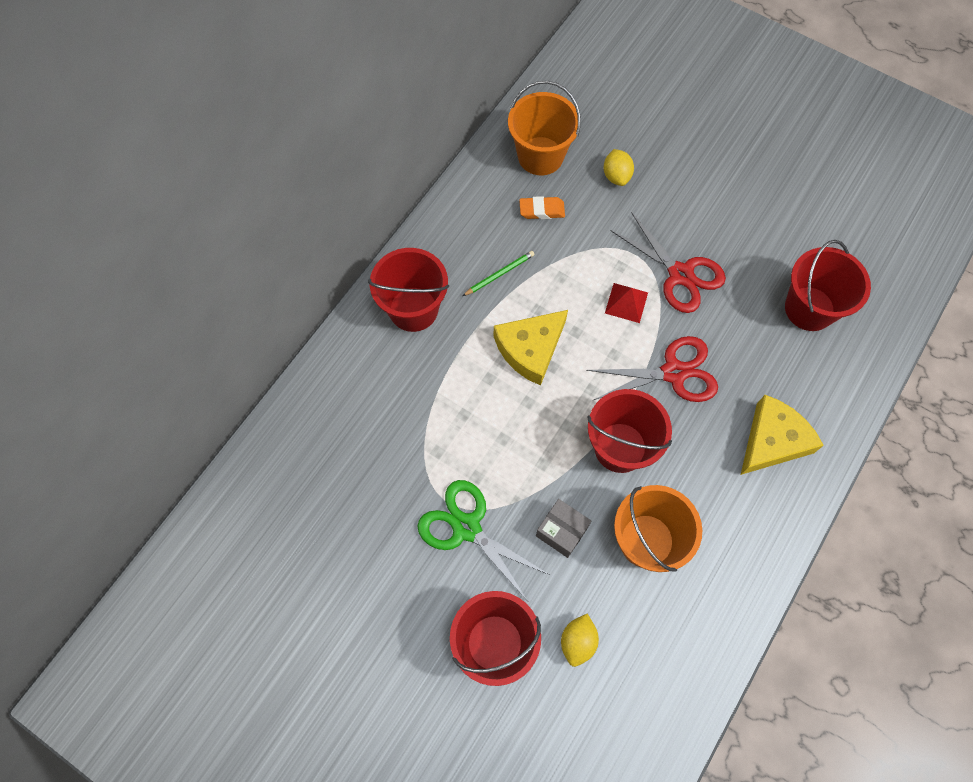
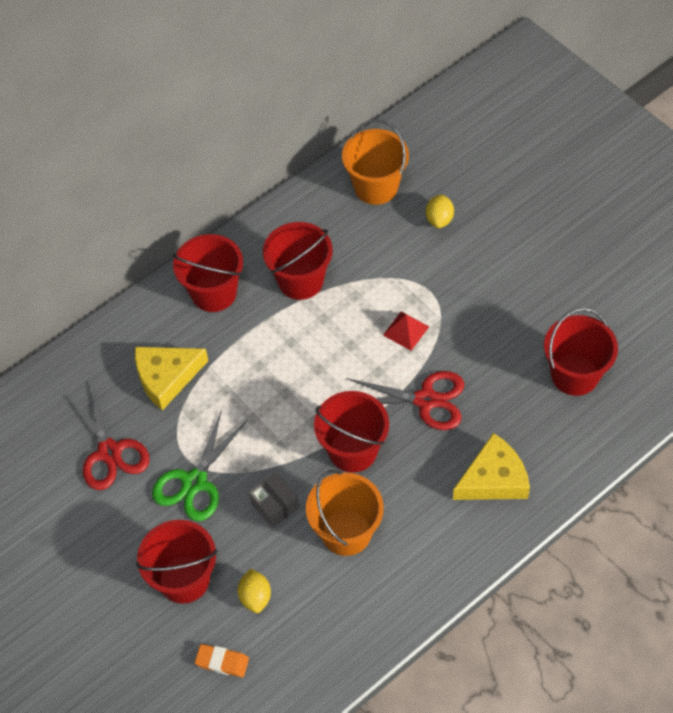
camera: 20 degrees right, 10 degrees down
(467, 527) = (194, 482): green scissors -> green scissors turned 120 degrees counterclockwise
(499, 274) = (300, 280): green pencil -> red bucket
(530, 349) = (304, 350): yellow cheese -> yellow cheese (166, 377)
(541, 210) = (359, 234): orange eraser -> orange eraser (222, 662)
(578, 642) = (255, 597): yellow lemon -> yellow lemon turned 45 degrees counterclockwise
(680, 274) = (465, 318): red scissors -> red scissors (109, 452)

